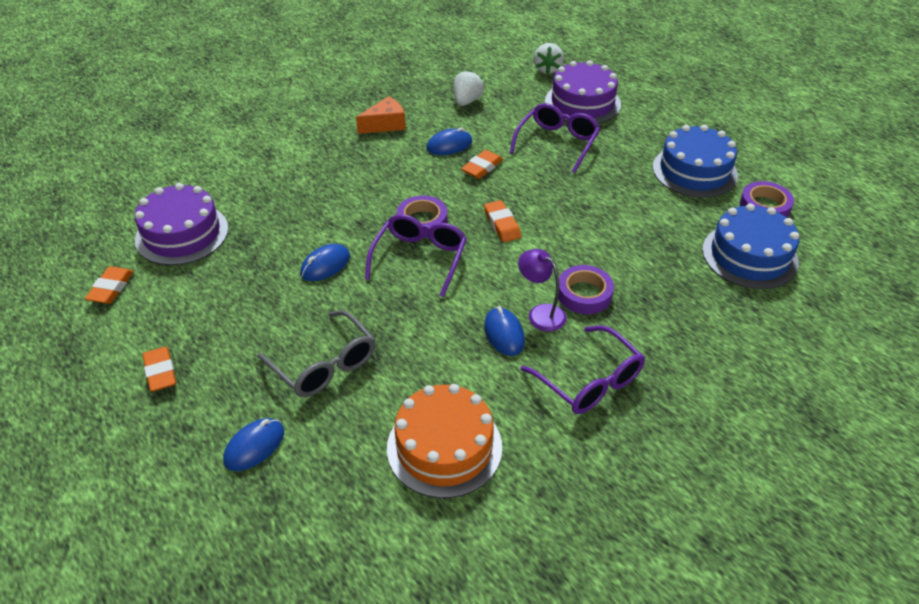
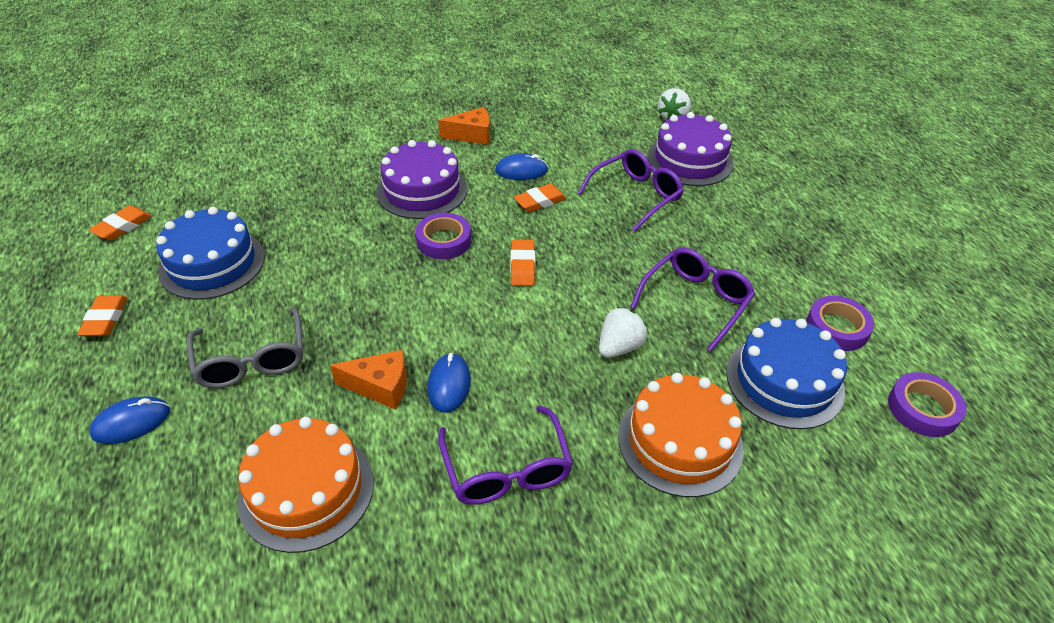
camera: 20 degrees right, 0 degrees up
(182, 234) = (217, 192): purple cake -> purple cake (422, 190)
(325, 265) = (322, 259): blue mouse -> none
(420, 258) = (417, 278): purple glasses -> purple glasses (696, 301)
(449, 352) = (380, 387): none -> orange cheese
(467, 101) = (568, 131): white strawberry -> white strawberry (619, 347)
(540, 313) = (502, 374): purple lamp -> none
(584, 294) = (563, 367): purple tape -> purple tape (922, 409)
(694, 171) = (774, 265): blue cake -> blue cake (212, 263)
(702, 321) = (680, 442): none -> orange cake

